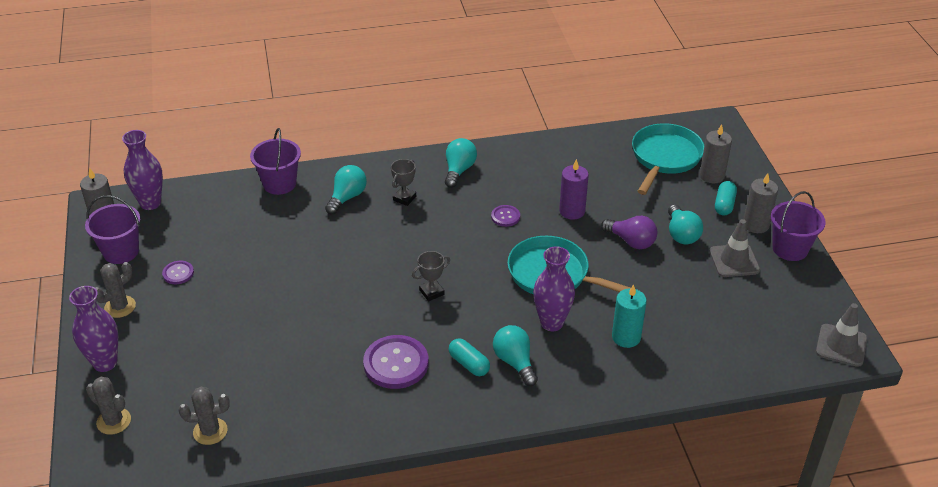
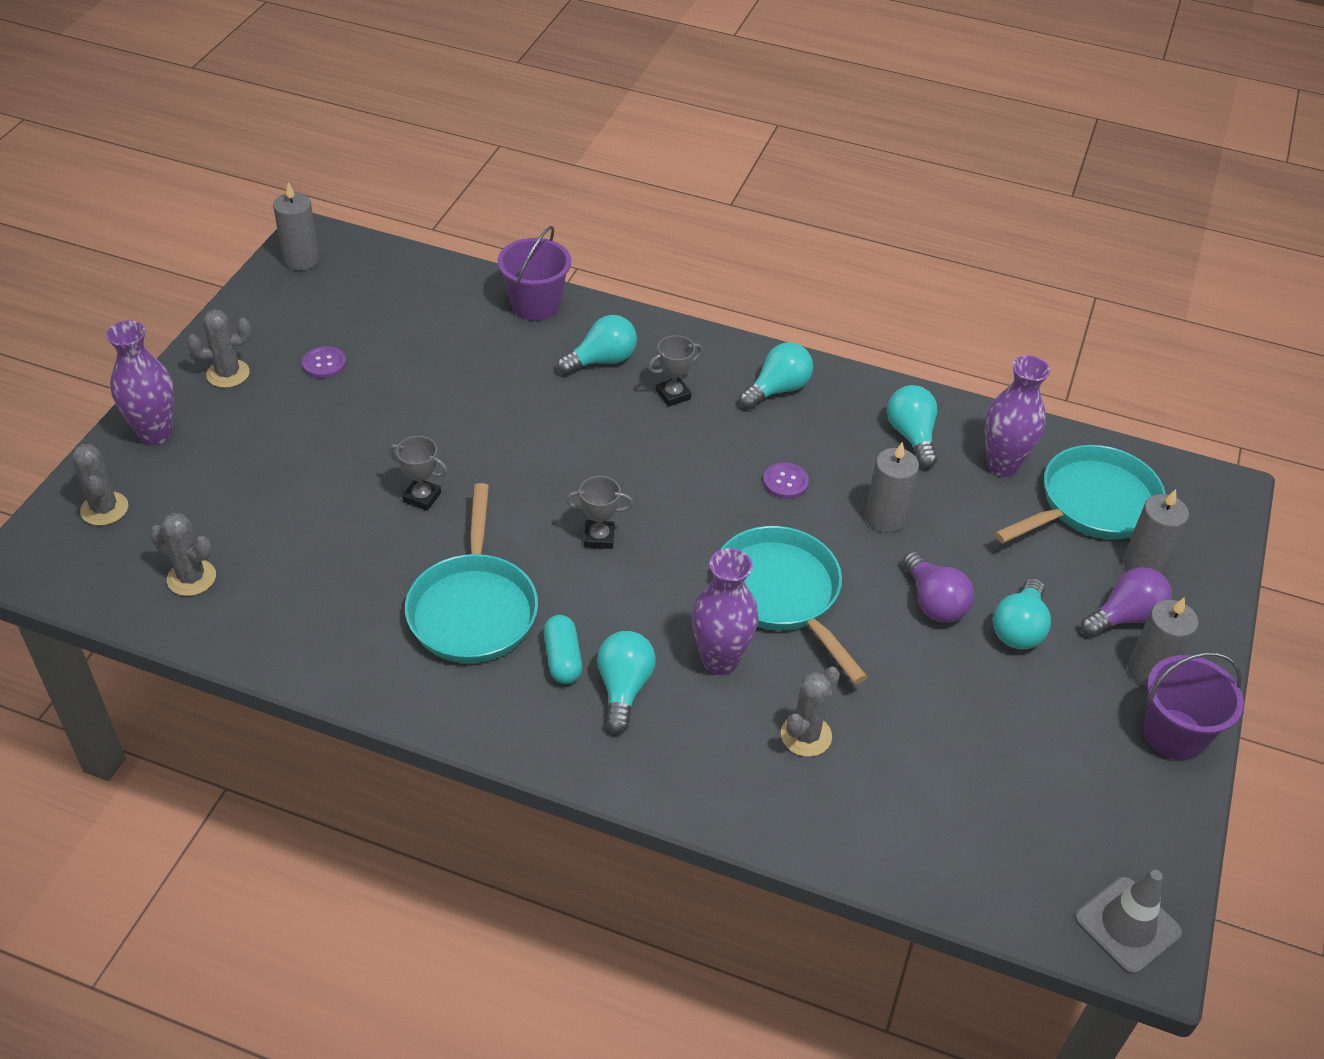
camera: 30 degrees right, 5 degrees up
(121, 251) = (286, 307): purple bucket -> none
(150, 203) = (368, 262): purple vase -> purple vase (1002, 465)
(310, 319) = (422, 497): none -> grey trophy
(396, 363) = (473, 609): purple button -> turquoise pan
(549, 163) = (911, 436): none -> turquoise light bulb
(572, 211) = (885, 518): purple candle -> grey candle
(626, 337) = (806, 735): turquoise candle -> grey cactus
(724, 205) = (1125, 617): turquoise capsule -> purple light bulb
(734, 261) = (1067, 708): grey traffic cone -> none

